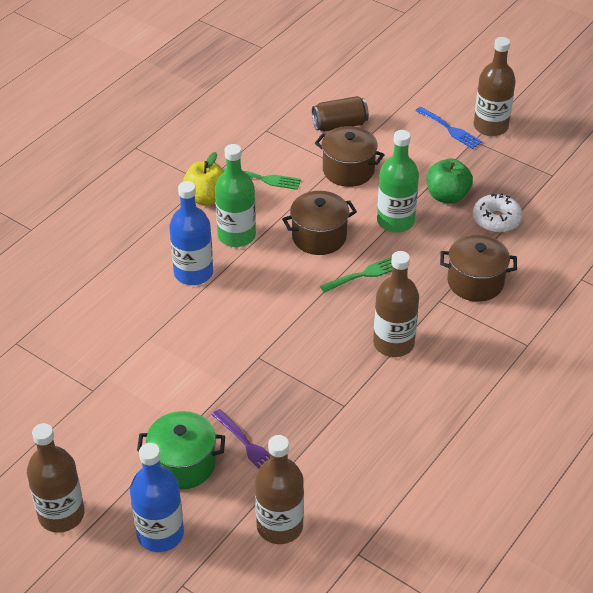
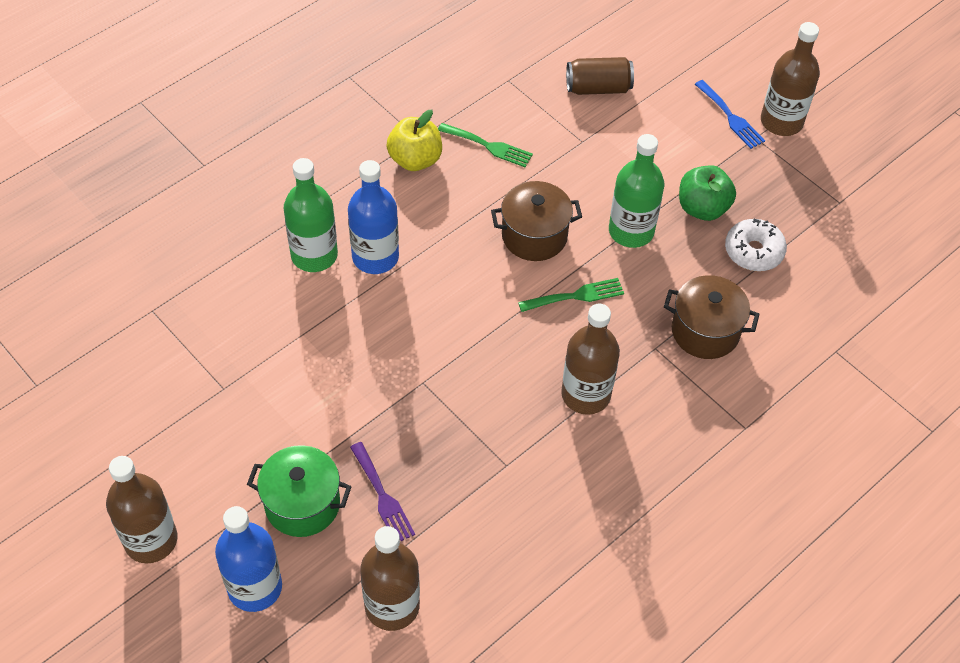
camera: 10 degrees right, 10 degrees up
(236, 235) = (438, 216): green bottle -> green bottle (314, 255)
(348, 170) = (592, 152): brown pot -> none

